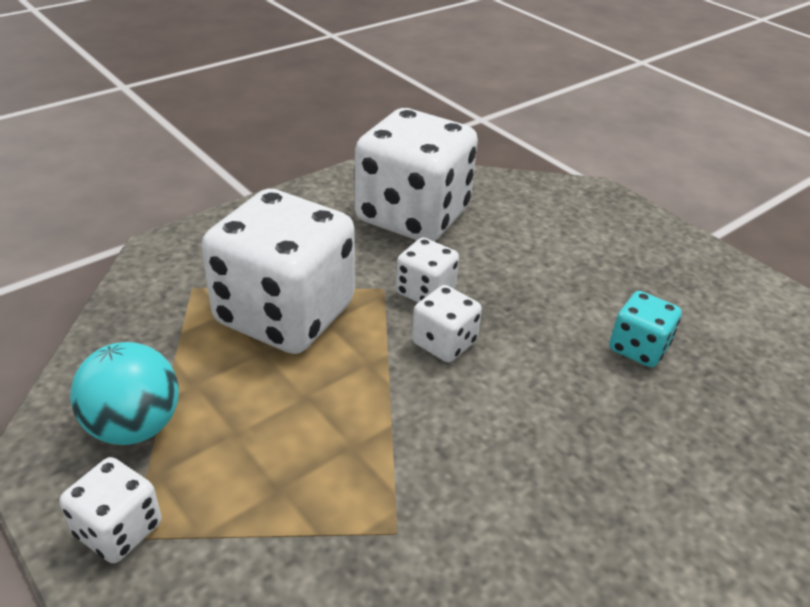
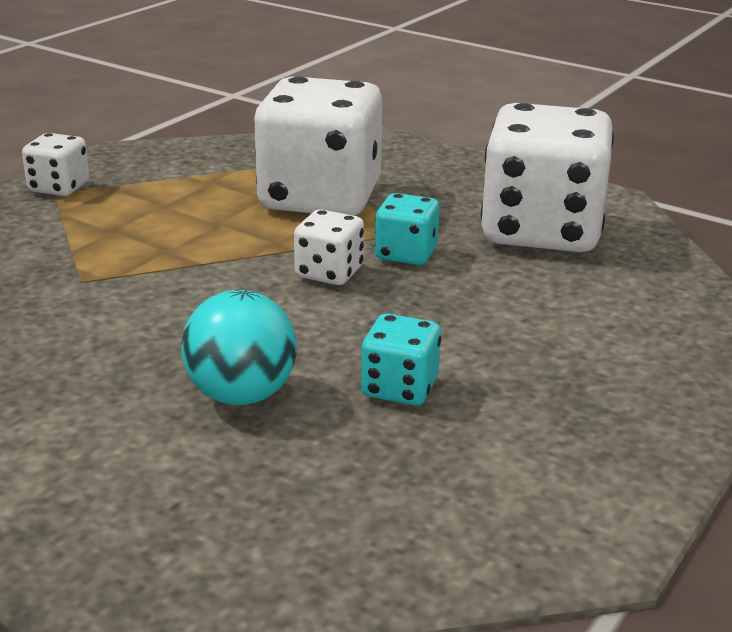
camera: 75 degrees right, 10 degrees down
(134, 426) = (155, 172): turquoise ball -> turquoise ball (241, 395)
(425, 291) = (406, 254): white dice -> turquoise dice

